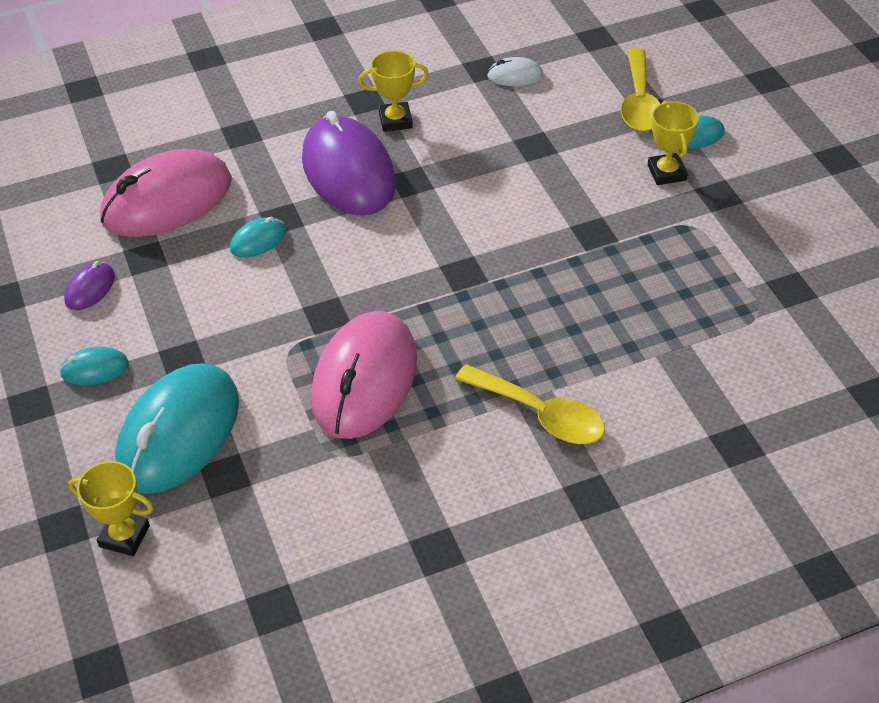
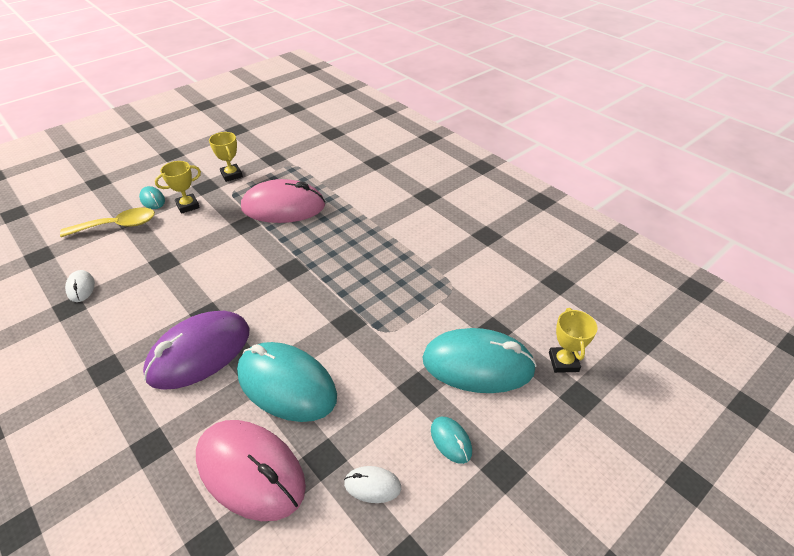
camera: 110 degrees left, 5 degrees down
(90, 288) = (372, 485): purple mouse -> white mouse
(258, 240) = (286, 384): turquoise mouse -> turquoise mouse, size x2.31
(364, 380) = (394, 289): pink mouse -> pink mouse (283, 207)
(395, 120) = (134, 342): yellow trophy -> yellow trophy (231, 175)
(540, 414) = (387, 219): yellow spoon -> none

